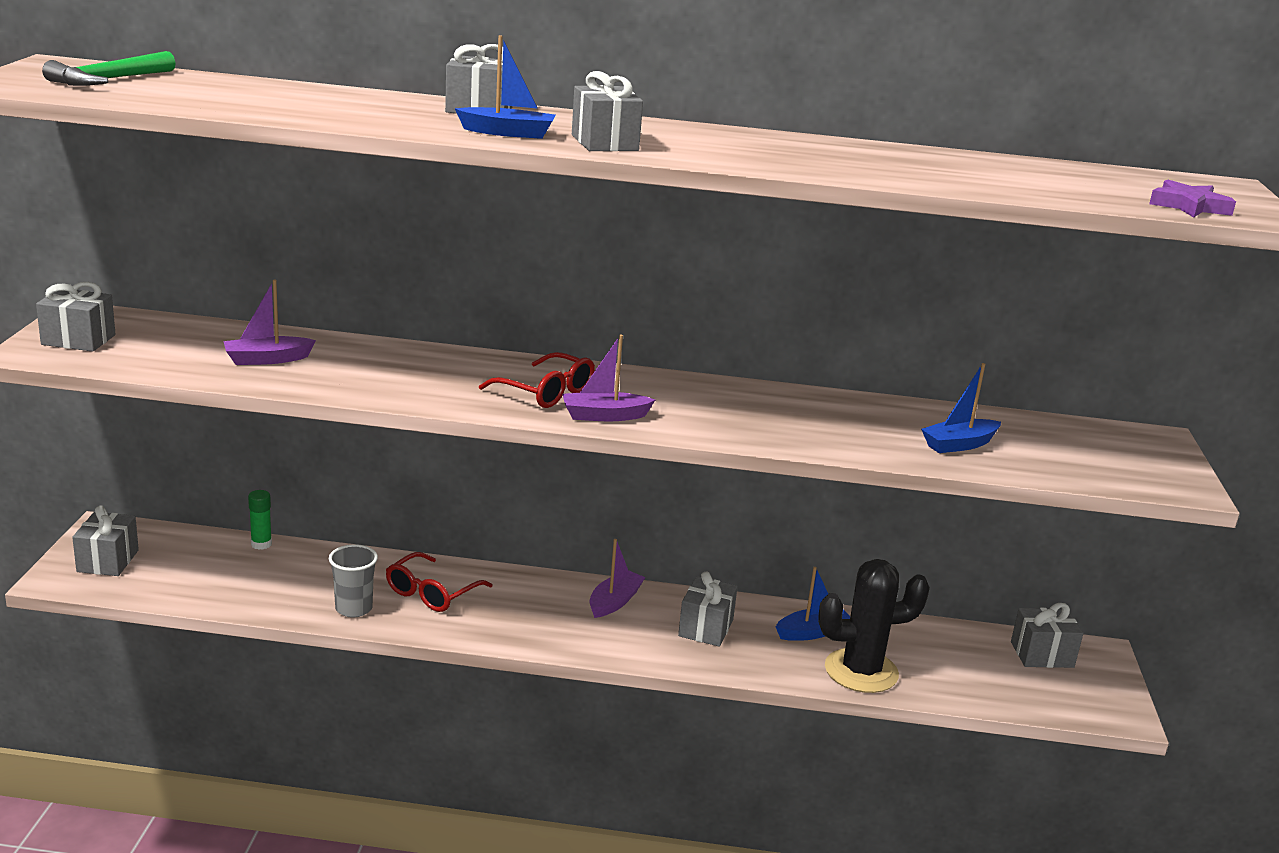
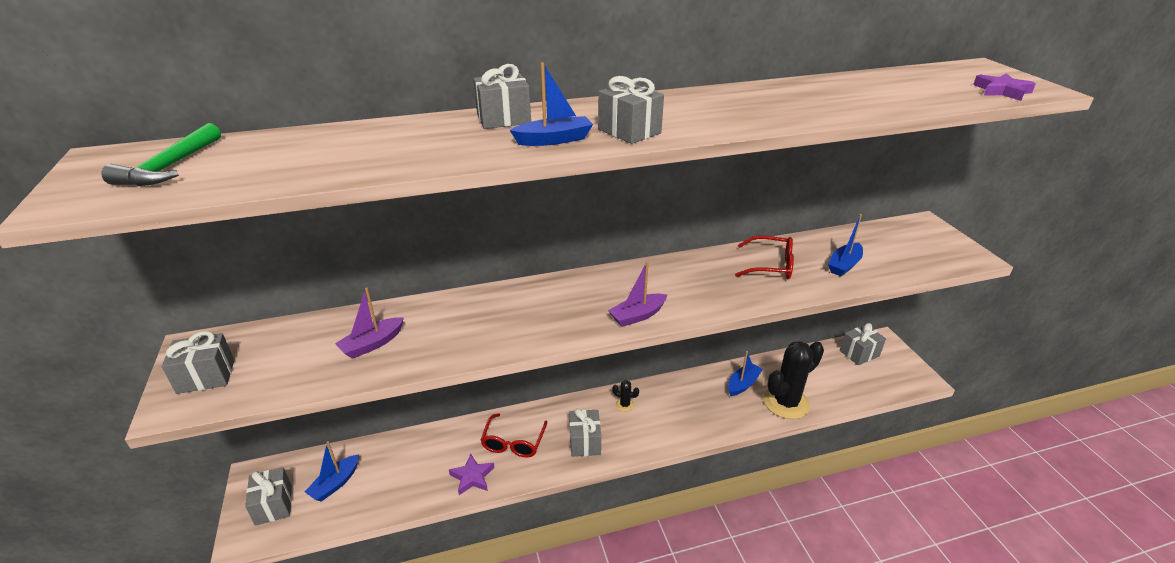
camera: 20 degrees left, 10 degrees up
(188, 564) = (335, 483): none -> blue boat
(261, 544) = (377, 445): green glue stick -> none
(354, 609) = (472, 477): grey cup -> purple star
(546, 392) = (585, 307): red glasses -> red glasses (771, 265)
(614, 602) = (625, 405): purple boat -> black cactus
(705, 628) = (687, 404): grey gift -> grey gift (585, 442)

